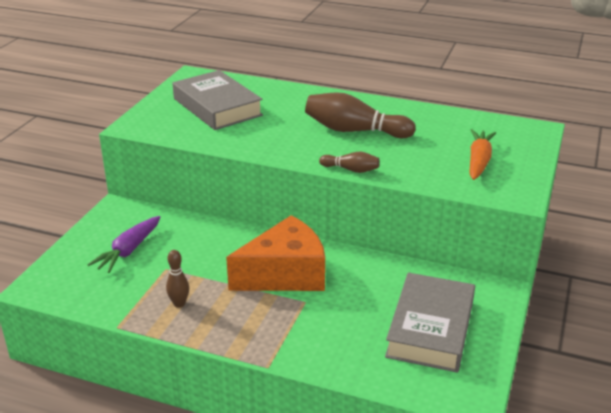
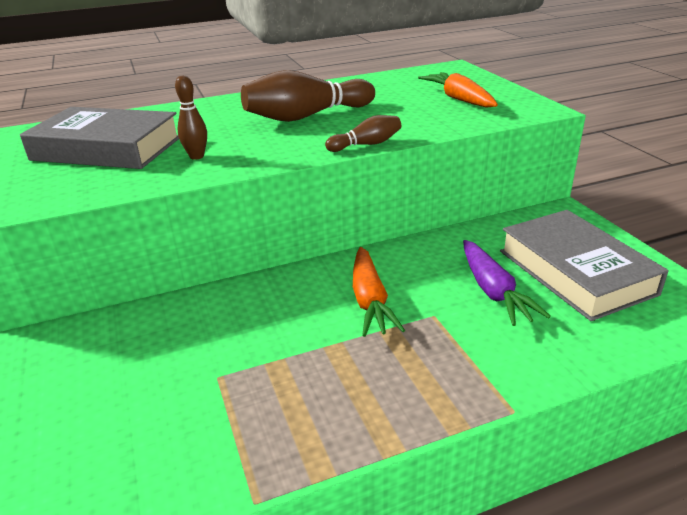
camera: 40 degrees left, 0 degrees up
(128, 251) = (130, 386): purple carrot -> purple carrot (494, 291)
(179, 304) = (299, 409): brown bowling pin -> brown bowling pin (197, 156)
(285, 274) = (370, 301): orange cheese -> orange carrot

